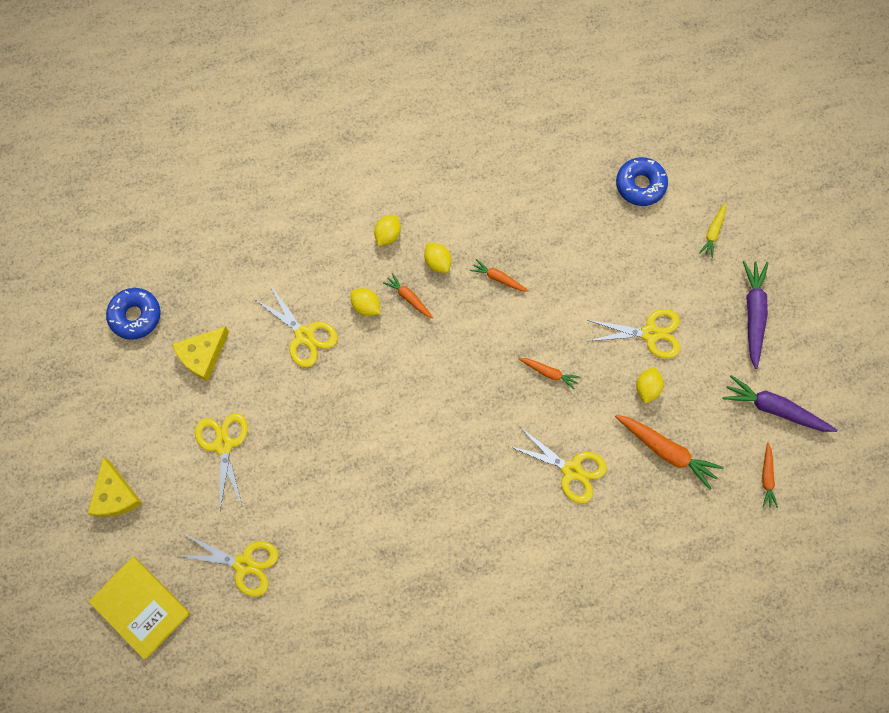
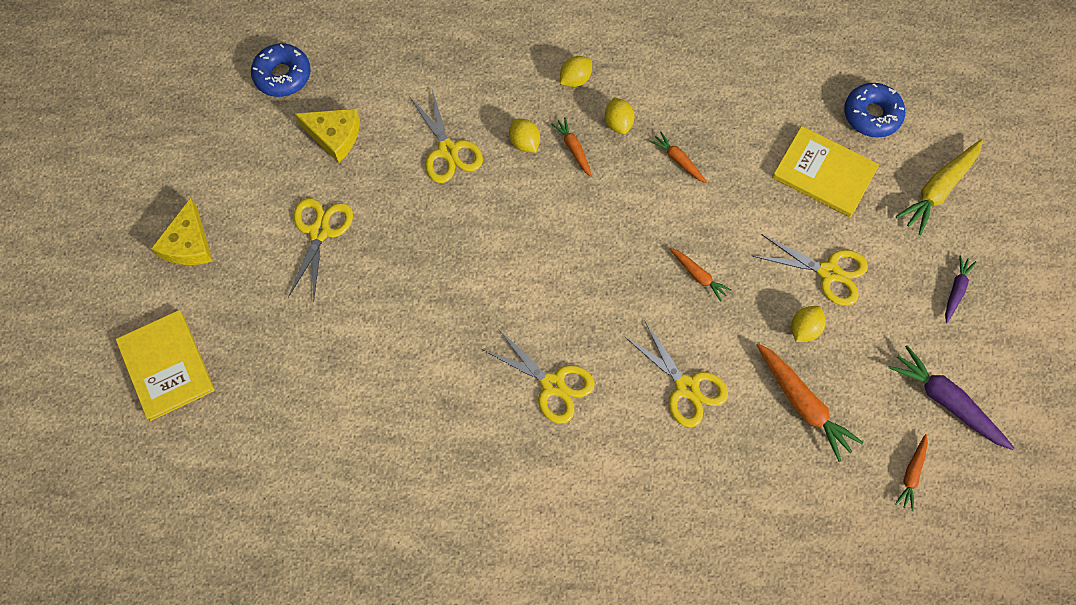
camera: 20 degrees right, 5 degrees down
(202, 355) = (334, 136): yellow cheese -> yellow cheese turned 135 degrees counterclockwise
(244, 564) = (291, 360): yellow scissors -> yellow scissors (552, 384)
(619, 249) = (824, 173): none -> yellow book
(713, 232) = (938, 189): yellow carrot -> yellow carrot, size x1.79
(753, 314) = (956, 290): purple carrot -> purple carrot, size x0.56

